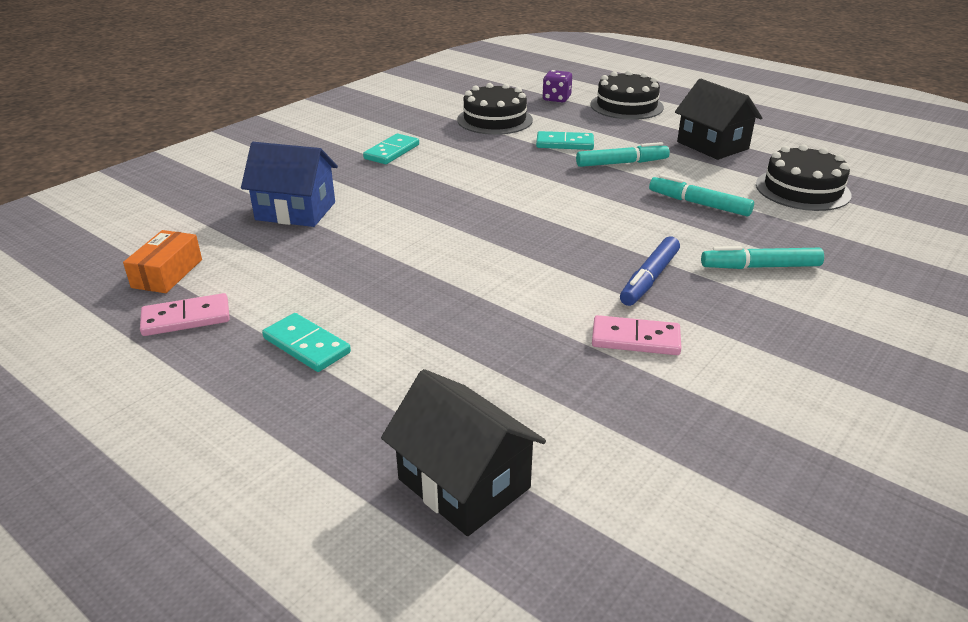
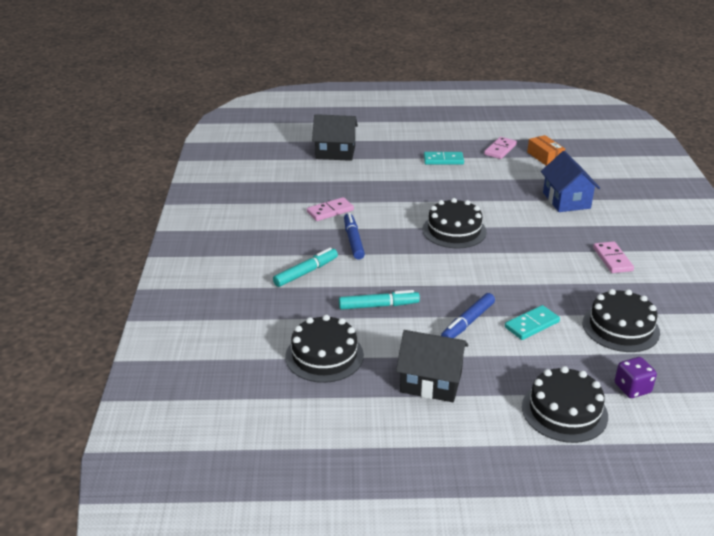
camera: 140 degrees right, 0 degrees up
(295, 211) = (566, 200): blue house -> blue house turned 75 degrees counterclockwise
(391, 152) = (612, 259): turquoise domino -> pink domino
(495, 236) = (454, 230): none -> black cake
(621, 163) = (468, 322): turquoise marker -> blue marker

